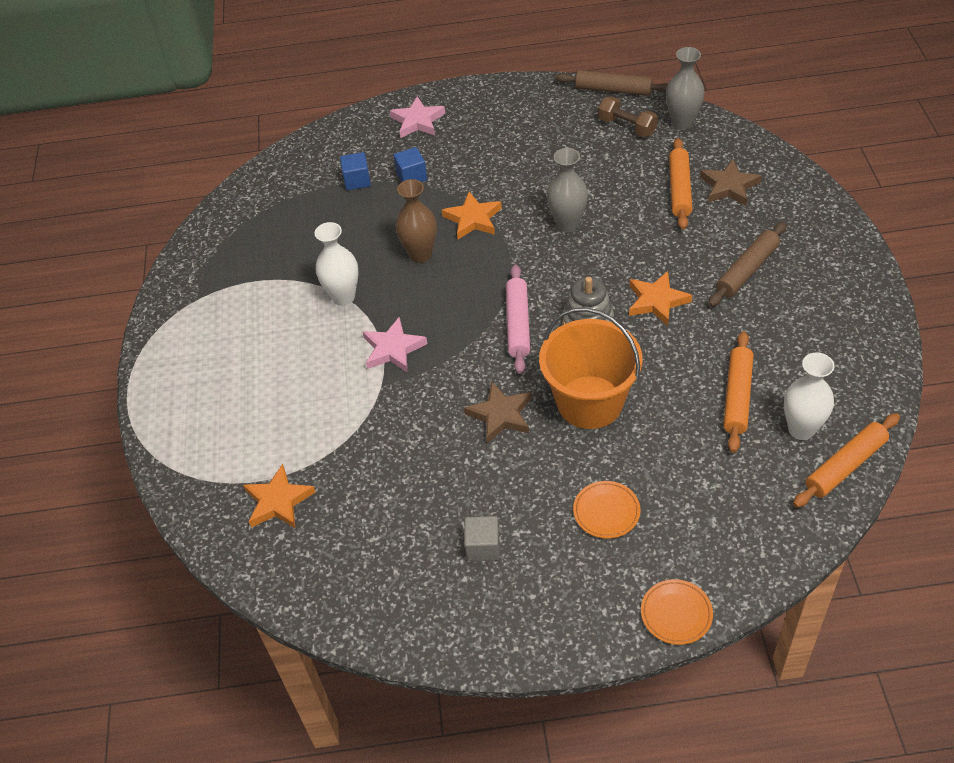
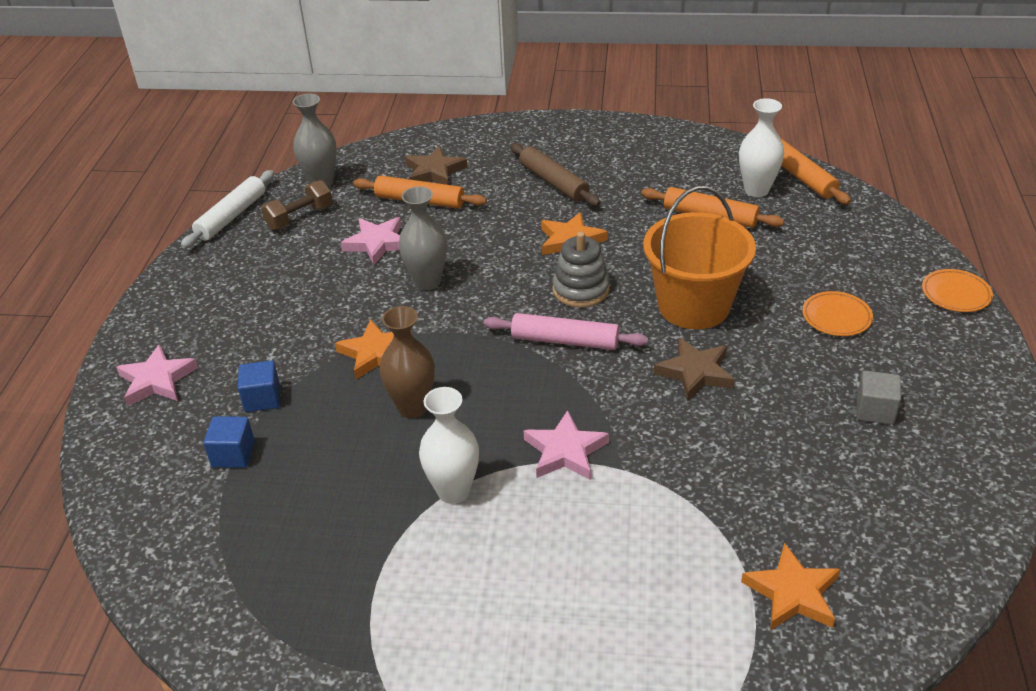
camera: 80 degrees left, 10 degrees down
(608, 181) = (377, 243): none -> pink star
(613, 90) = (232, 216): brown rolling pin -> white rolling pin

